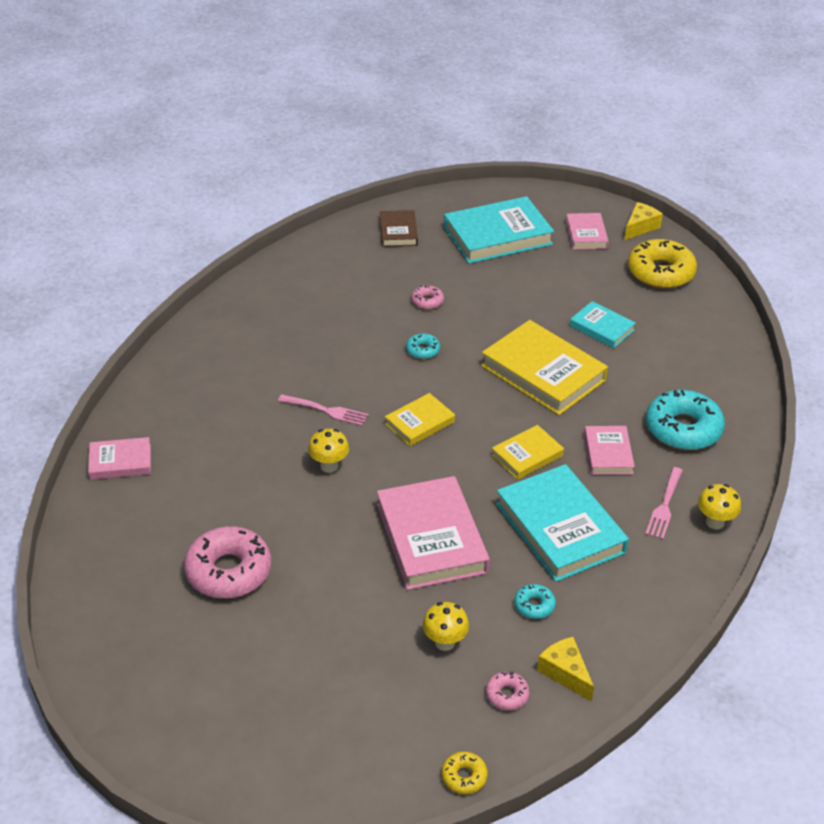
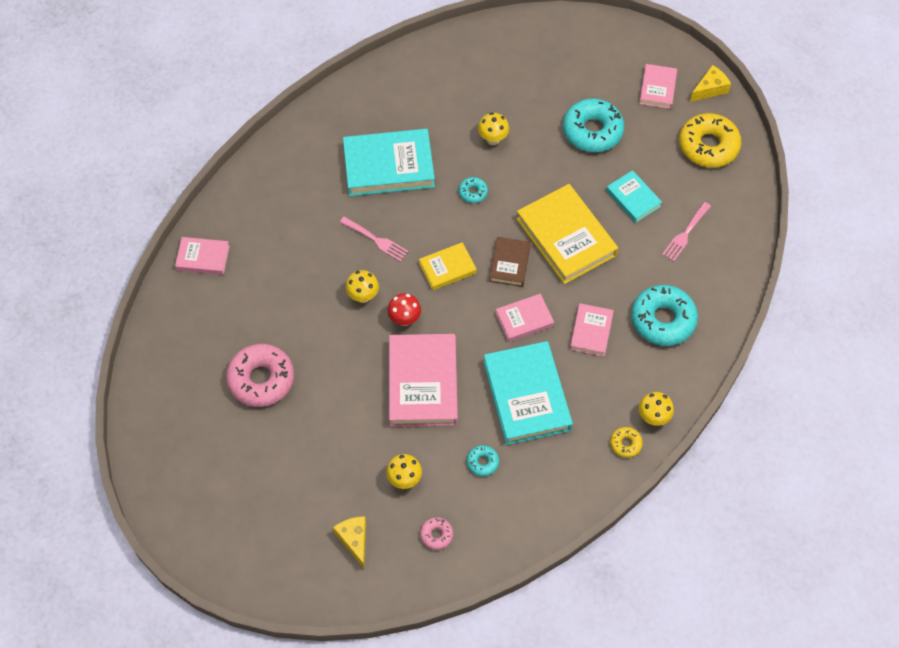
camera: 15 degrees right, 20 degrees up
(386, 479) = (404, 319): none -> red mushroom
(398, 232) = (491, 54): brown book -> brown book (509, 263)
(427, 301) = (493, 139): pink donut -> yellow mushroom
(464, 777) = (384, 594): yellow donut -> yellow donut (625, 444)
(497, 236) = (577, 75): turquoise book -> turquoise book (388, 166)
(527, 455) = (524, 319): yellow book -> pink book
(533, 278) = (592, 131): none -> turquoise donut
(565, 673) = (486, 526): yellow cheese -> yellow cheese (354, 540)
(664, 506) = (618, 393): pink fork -> pink fork (685, 234)

